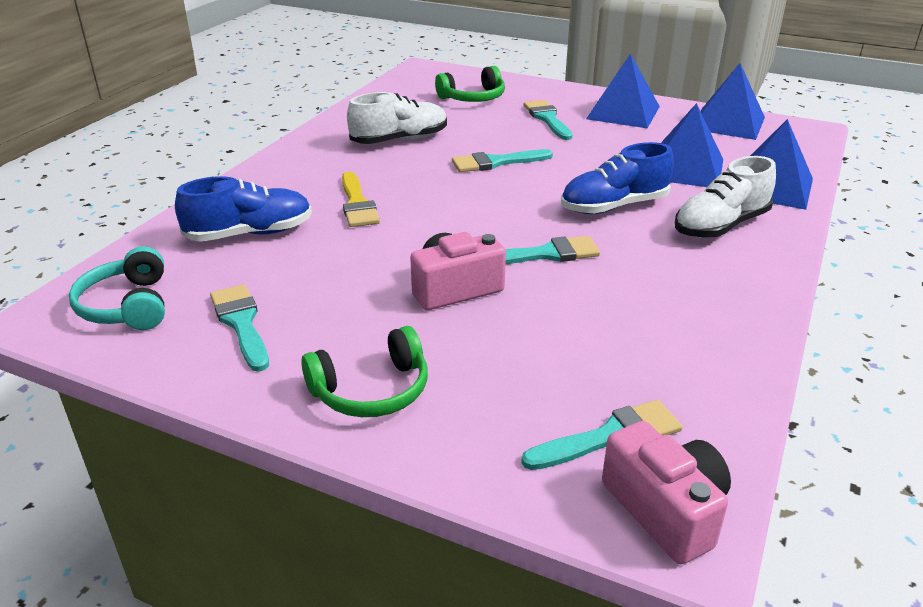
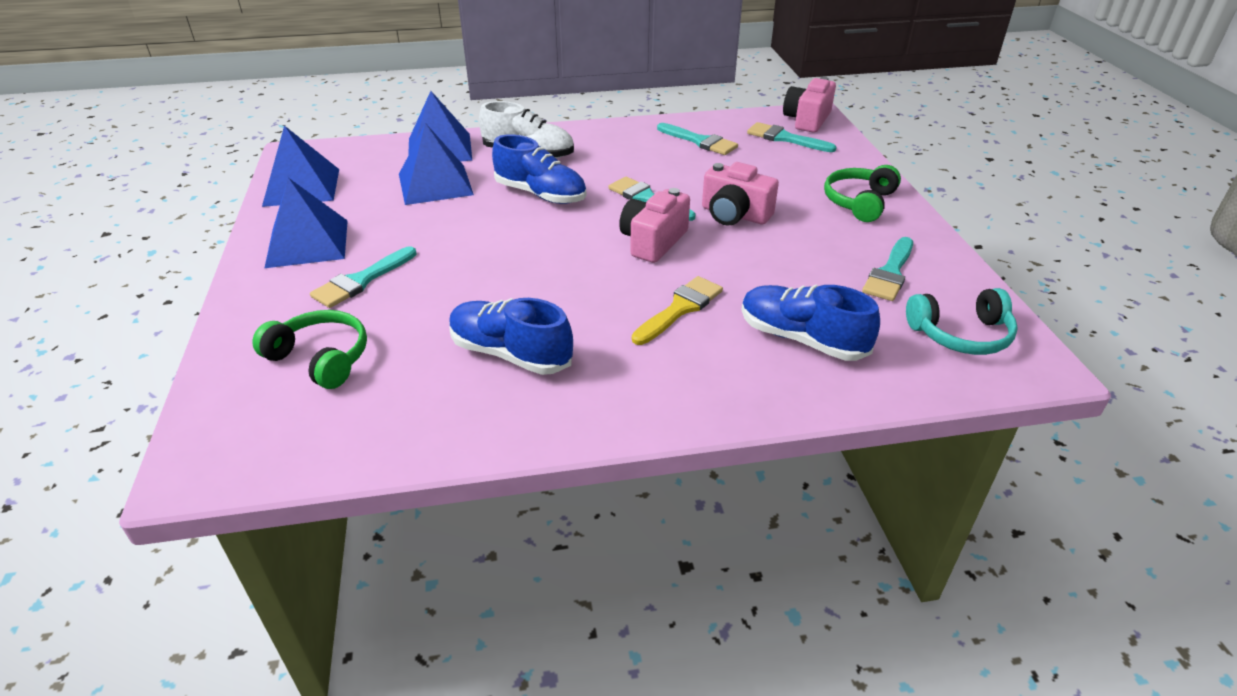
camera: 125 degrees left, 5 degrees up
(127, 306) = (961, 334): turquoise headphones -> turquoise headphones turned 45 degrees clockwise
(371, 390) = (859, 202): green headphones -> green headphones turned 90 degrees counterclockwise
(399, 140) = (510, 354): white shoe -> blue shoe
(462, 228) = (653, 242): none -> pink camera
(495, 162) = (511, 271): turquoise brush -> turquoise brush (700, 141)

